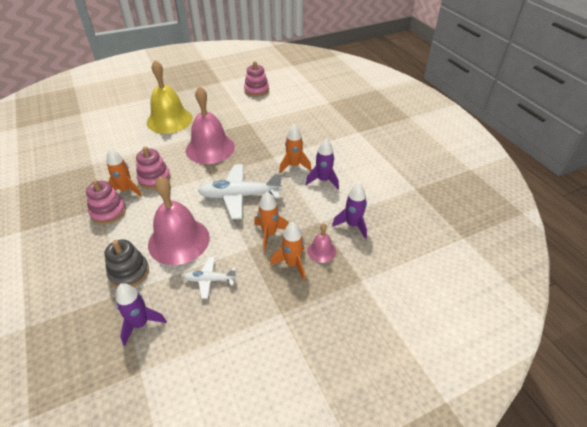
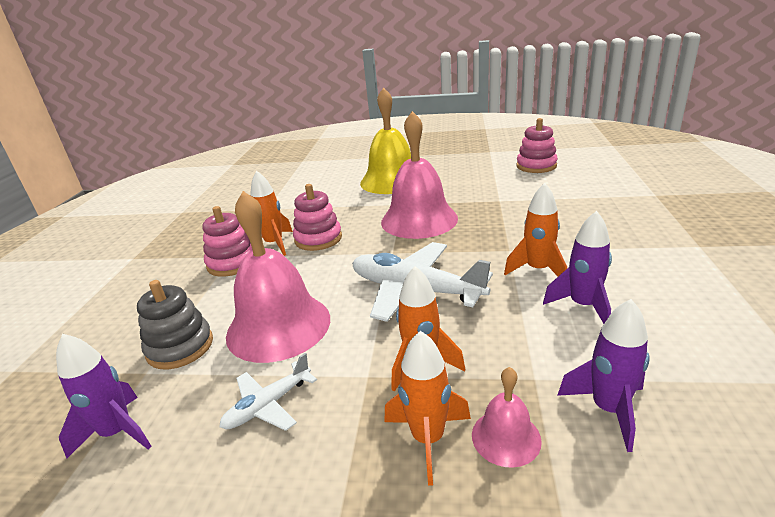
camera: 35 degrees right, 15 degrees down
(210, 280) = (268, 405): white plane -> white plane turned 75 degrees counterclockwise

